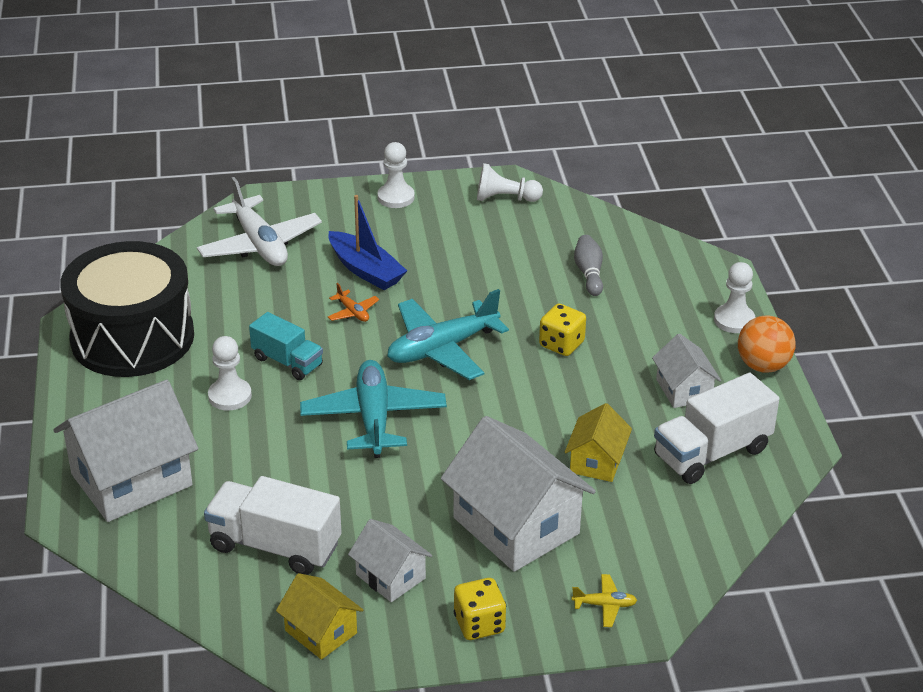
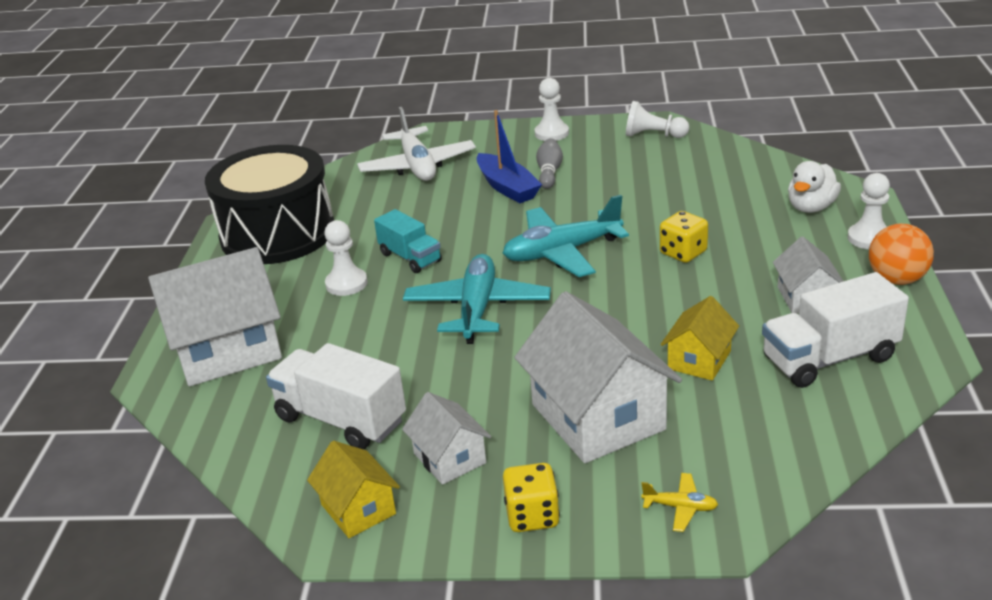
camera: 15 degrees right, 5 degrees down
(353, 312) = (485, 220): orange plane -> none
(589, 273) = (723, 195): grey bowling pin -> grey bowling pin (549, 172)
(676, 286) = (811, 207): none -> white duck

